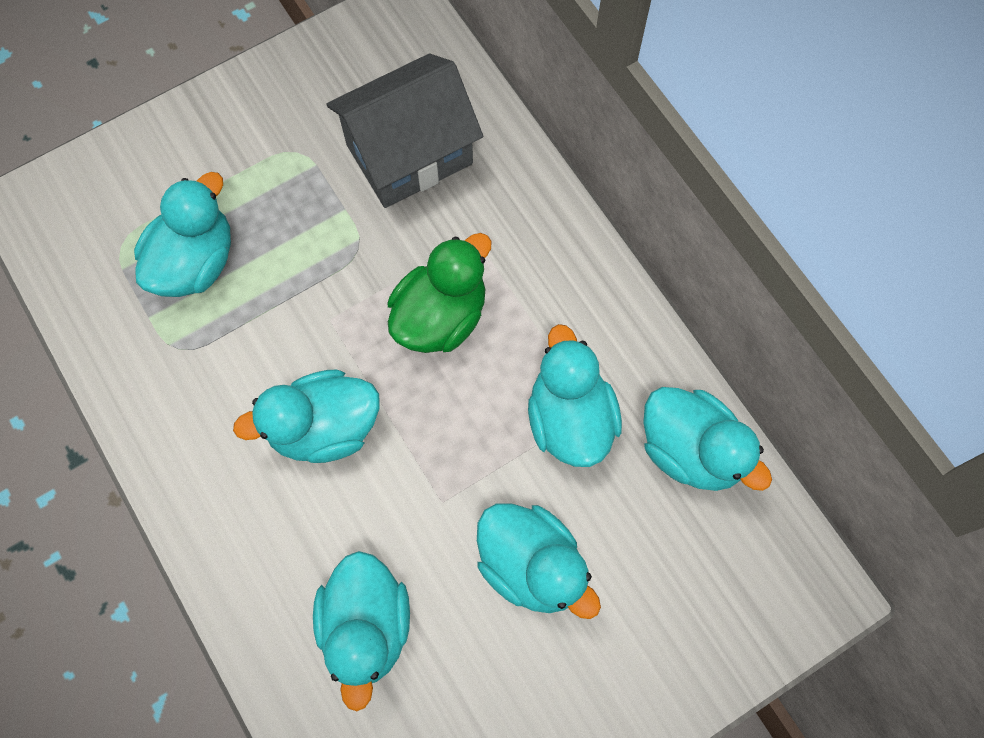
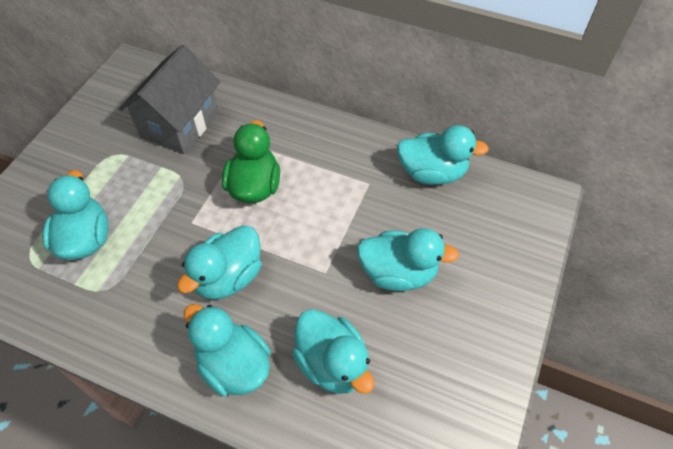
camera: 35 degrees left, 15 degrees down
(570, 418) = (361, 194): turquoise duck -> turquoise duck (234, 365)

